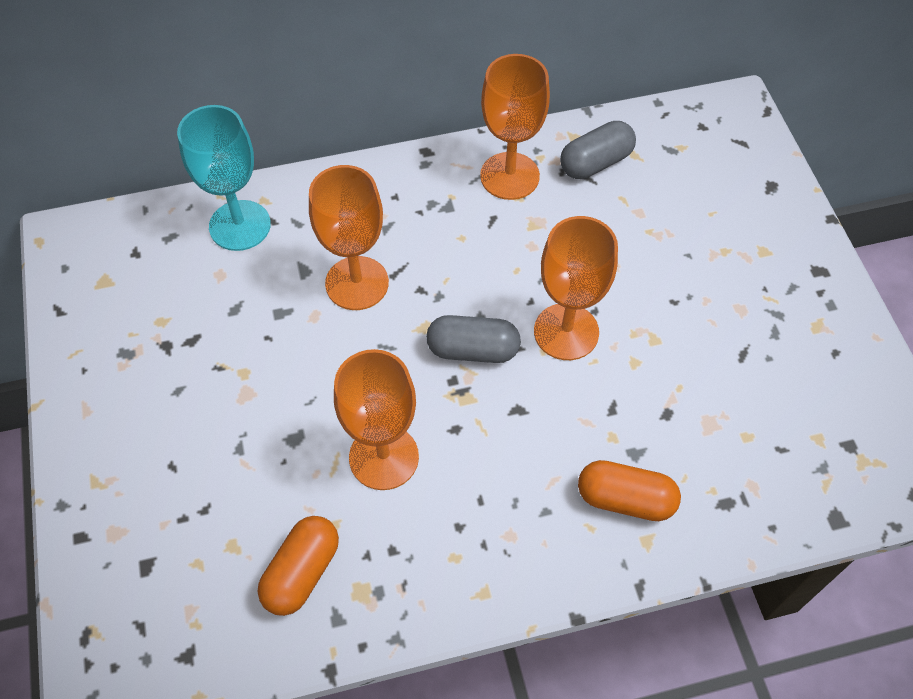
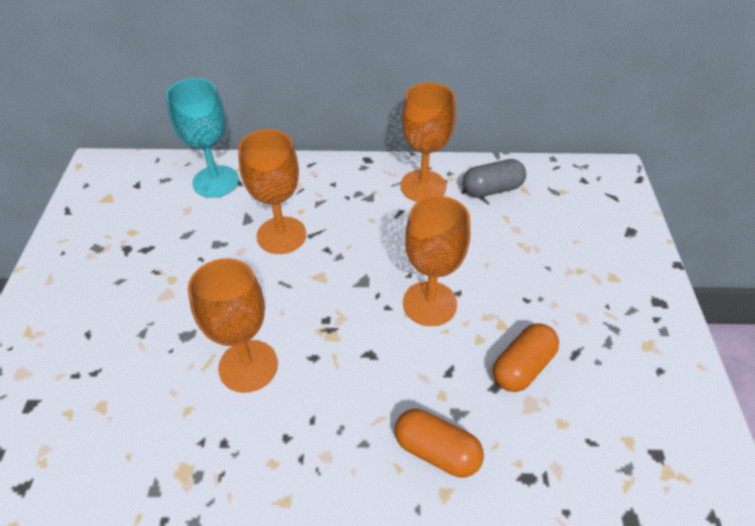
camera: 15 degrees right, 10 degrees down
(302, 572) = (144, 442): orange capsule -> orange capsule (522, 367)
(473, 350) = (350, 300): grey capsule -> none

